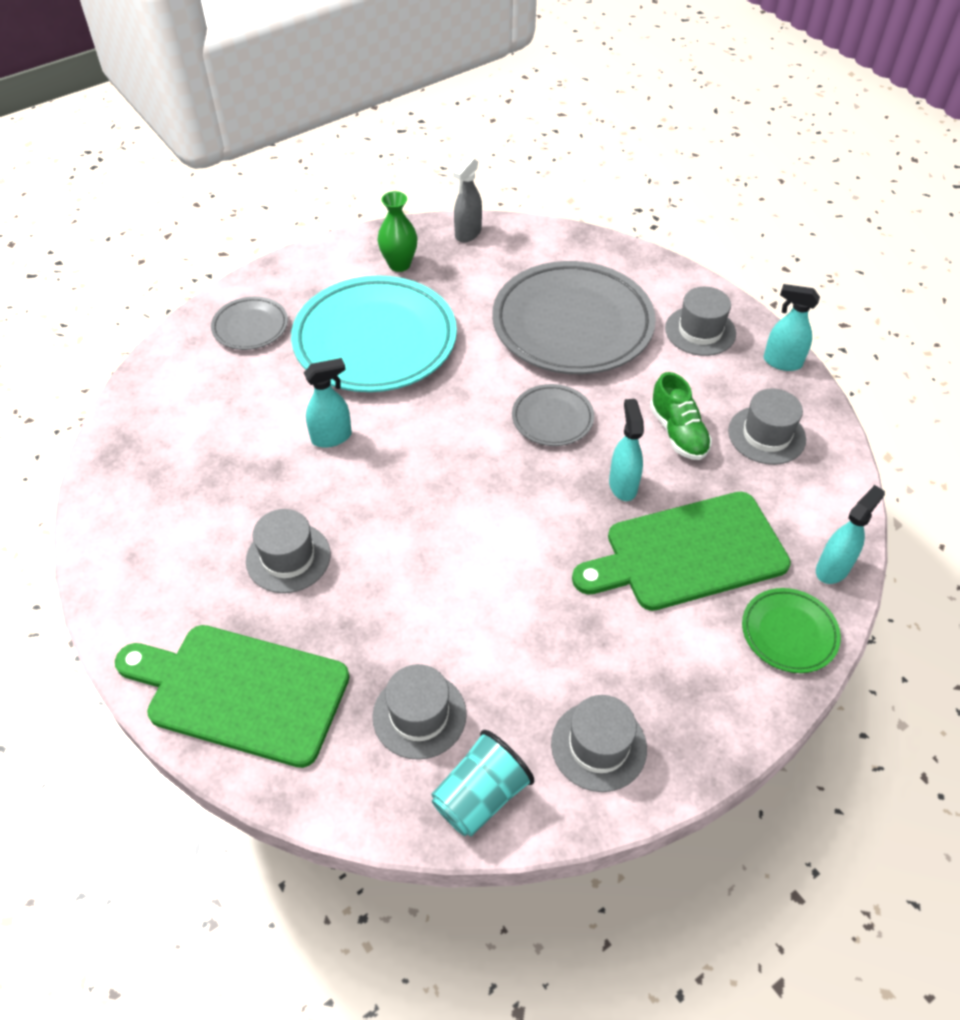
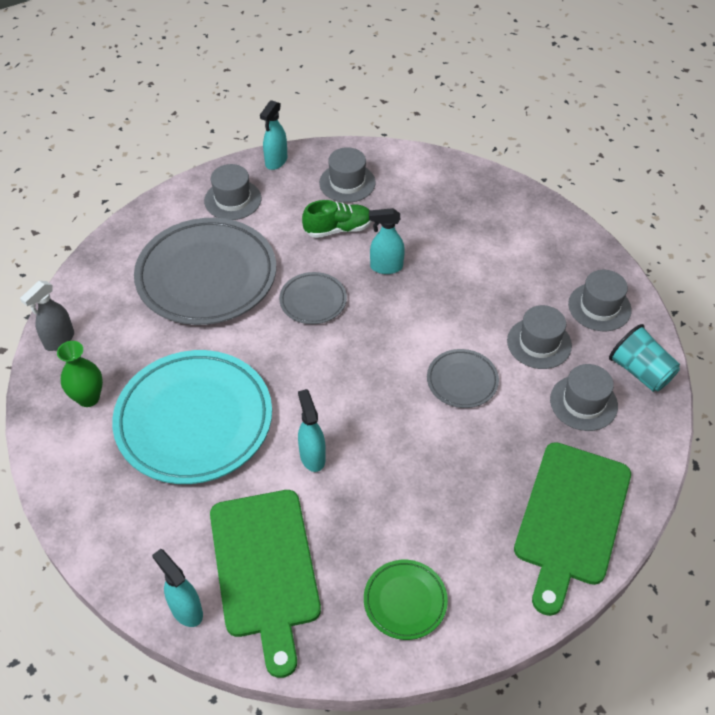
camera: 85 degrees left, 0 degrees up
(250, 327) = (149, 530): grey plate -> grey plate (462, 381)
(288, 557) = (443, 488): grey hat -> grey hat (539, 343)
(467, 233) = (59, 340): grey spray bottle -> grey spray bottle turned 90 degrees clockwise
(688, 553) = (449, 241): green cutting board -> green cutting board (265, 569)
(789, 633) = (514, 203): green plate -> green plate (405, 601)
(833, 568) = (464, 173): turquoise spray bottle -> turquoise spray bottle (186, 610)

